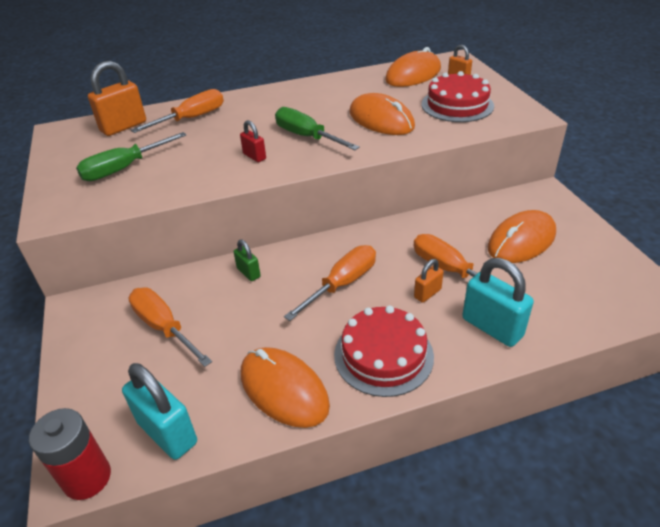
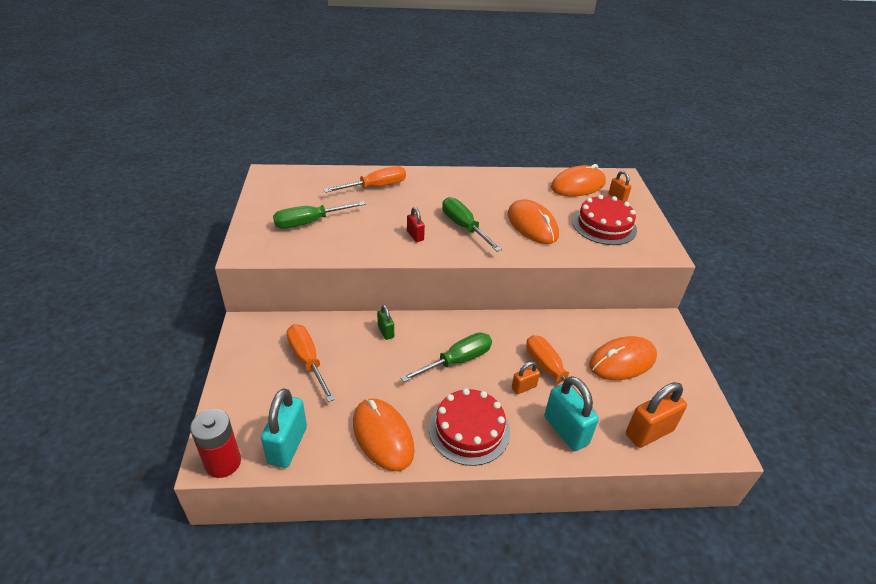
camera: 10 degrees right, 0 degrees up
(123, 127) = (319, 182): orange padlock -> orange padlock (649, 432)
(167, 432) = (287, 445): turquoise padlock -> turquoise padlock turned 45 degrees clockwise
(343, 283) = (458, 360): orange screwdriver -> green screwdriver

